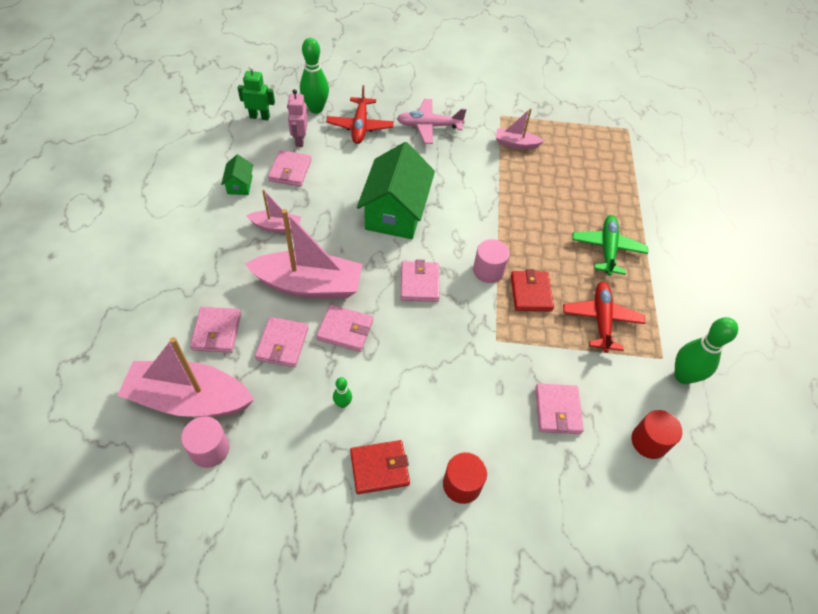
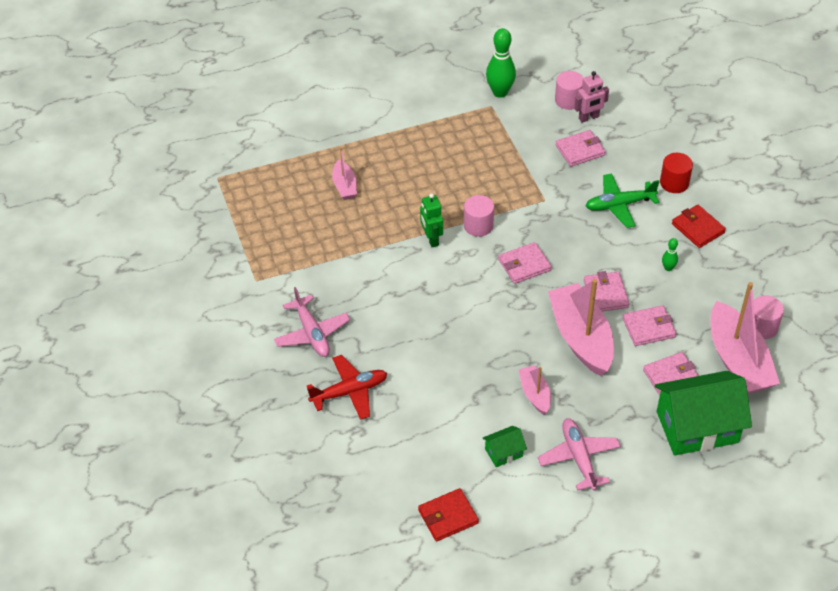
camera: 110 degrees left, 5 degrees down
(196, 226) = (579, 457): none -> pink plane
(260, 117) = (392, 491): green robot -> green robot (431, 239)
(290, 170) = (455, 420): pink wallet -> none
(300, 140) = (405, 435): pink robot -> pink robot (589, 118)
(316, 109) = (345, 445): green bowling pin -> none
(395, 212) = (454, 312): green house -> green house (697, 427)
(515, 144) = (296, 255): pink boat -> pink boat (344, 186)
(531, 293) = (483, 192): red wallet -> red wallet (448, 516)
(601, 319) = (479, 145): red plane -> none
(607, 249) = (399, 157): green plane -> green plane (619, 205)
(649, 441) = (568, 100): red cylinder -> pink cylinder

